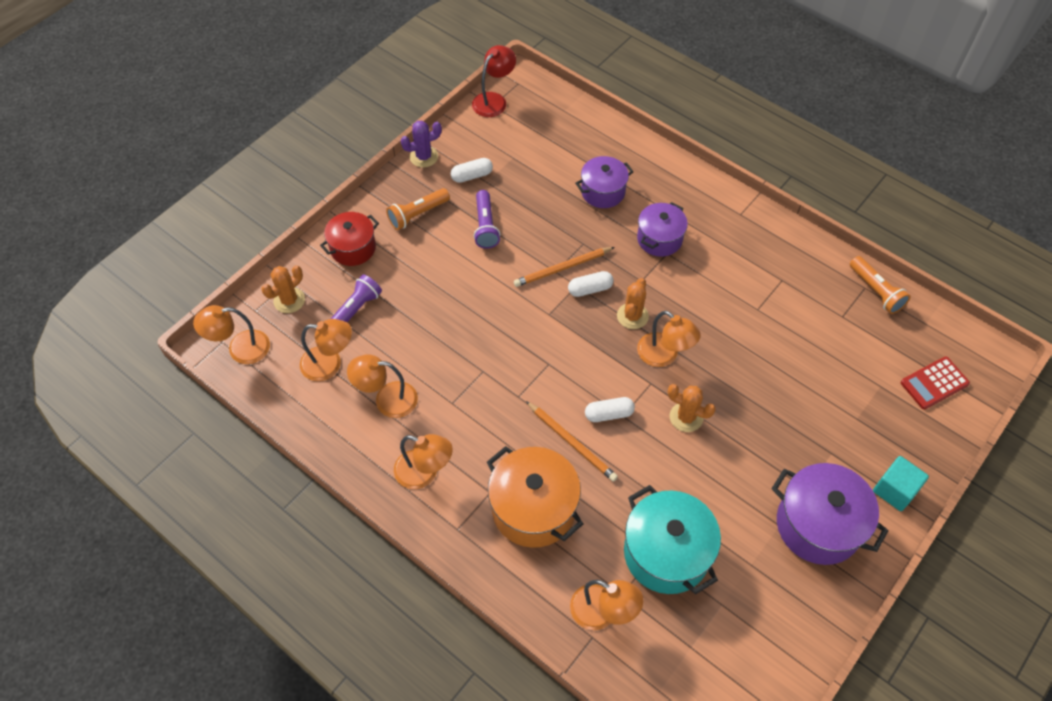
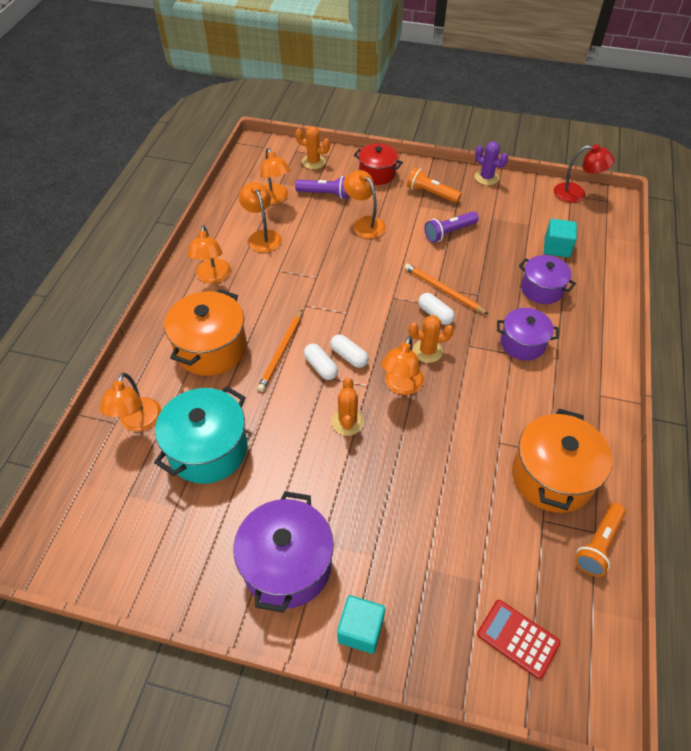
camera: 65 degrees right, 5 degrees down
(240, 349) = (262, 156): orange lamp -> orange lamp (364, 223)
(472, 176) = (491, 208): white capsule -> white capsule (349, 356)
(557, 153) = (556, 247): none -> turquoise cube
(805, 289) = (552, 476): none -> orange pot

